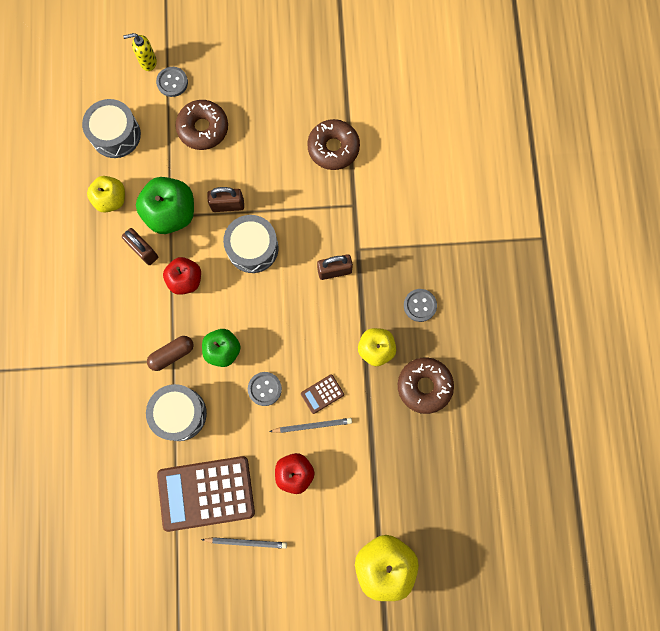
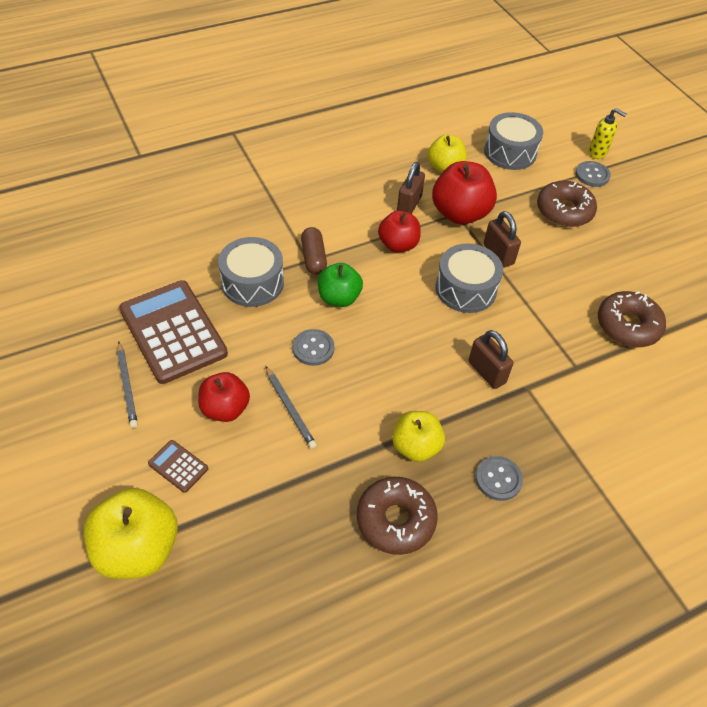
camera: 65 degrees right, 25 degrees down
(148, 62) = (597, 153): yellow soap dispenser -> yellow soap dispenser turned 150 degrees clockwise
(171, 213) = (460, 213): green apple -> red apple
(172, 354) = (313, 258): brown capsule -> brown capsule turned 45 degrees clockwise
(322, 394) = (333, 407): brown calculator -> brown calculator (178, 466)

